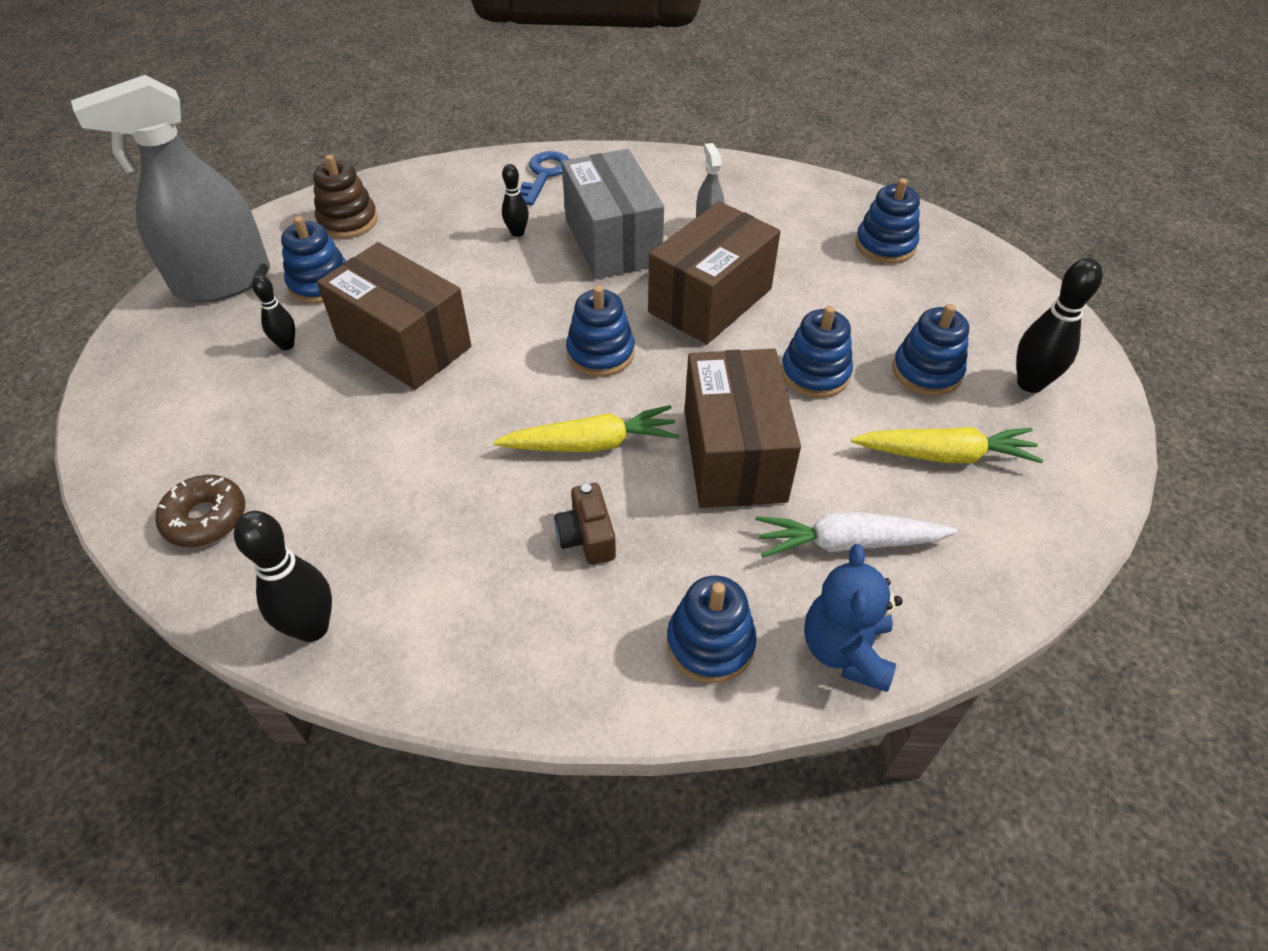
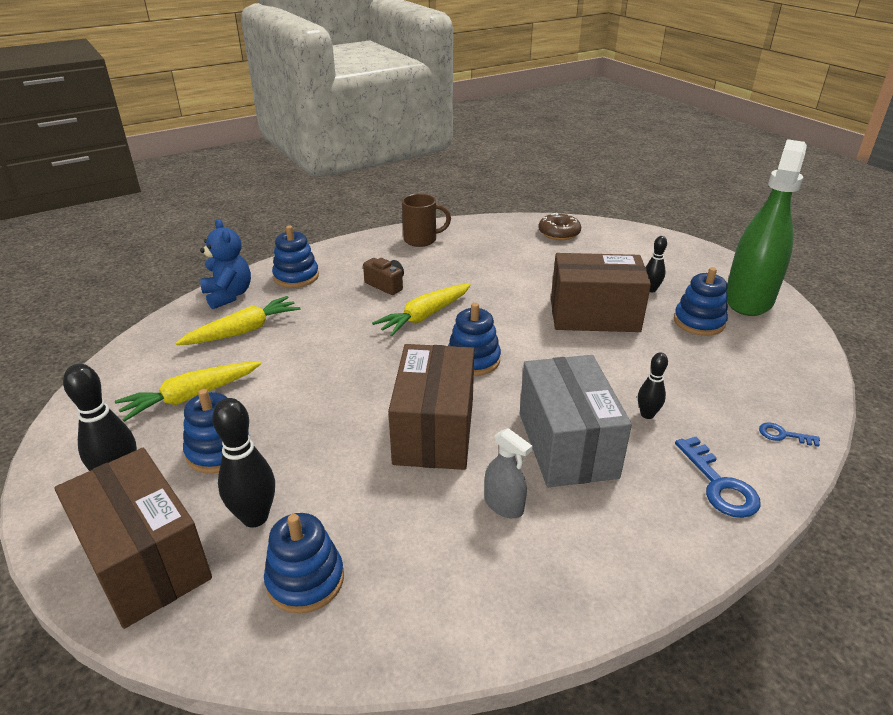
camera: 145 degrees right, 15 degrees down
(223, 282) = (748, 299): grey spray bottle -> green spray bottle
(312, 628) = (466, 228): black bowling pin -> black bowling pin (255, 517)
(348, 221) = (768, 364): brown stacking toy -> none
(424, 635) = (421, 240): none -> brown mug
(446, 178) = (783, 435): none -> blue key
(612, 241) = (567, 444): grey box -> grey box turned 45 degrees clockwise
(734, 455) = (336, 343): brown box -> brown box (145, 560)
(815, 373) = (311, 411): blue stacking toy -> none
(848, 543) = (243, 331): white carrot -> yellow carrot

